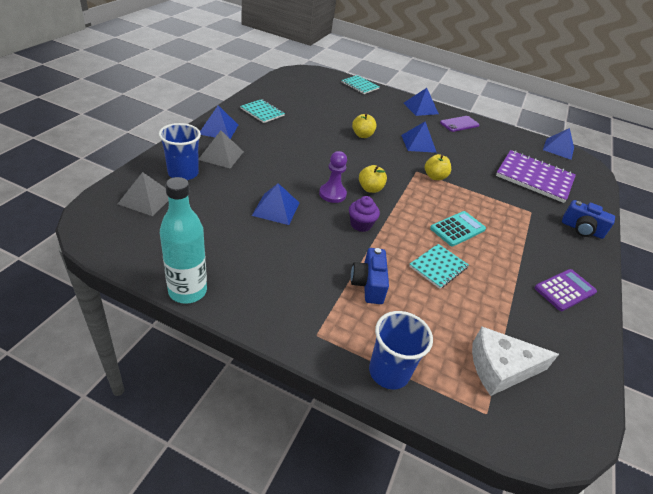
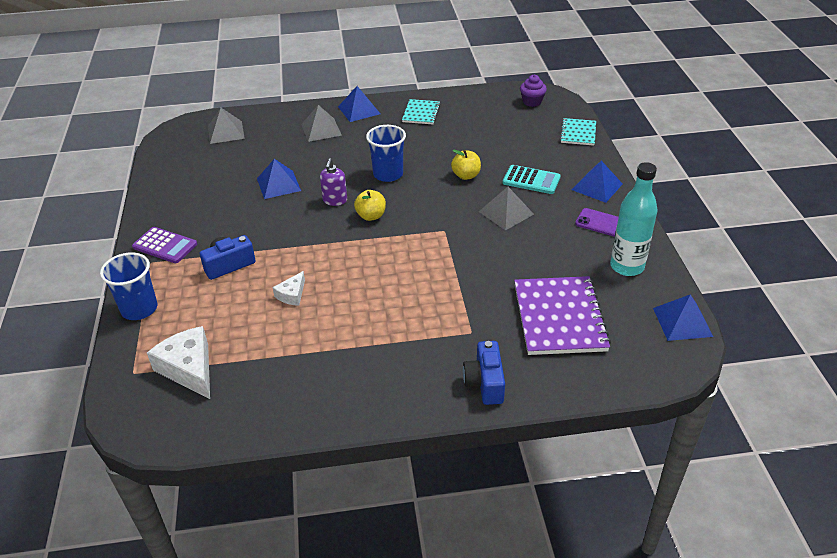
camera: 65 degrees right, 0 degrees up
(183, 173) = (275, 128): blue cup -> blue cup (388, 174)
(187, 291) = (147, 193): turquoise bottle -> turquoise bottle (627, 266)
(332, 194) = (335, 200): purple pawn -> purple soap dispenser
(361, 224) = (306, 232): purple cupcake -> purple cupcake (532, 102)
(418, 143) = (506, 213): blue pyramid -> grey pyramid
(434, 177) = (449, 245): yellow apple -> none
(438, 267) = (292, 294): turquoise notebook -> white cheese
(457, 229) = (368, 288): turquoise calculator -> turquoise calculator (531, 180)
(564, 290) = (342, 389): purple calculator -> purple calculator (165, 245)

